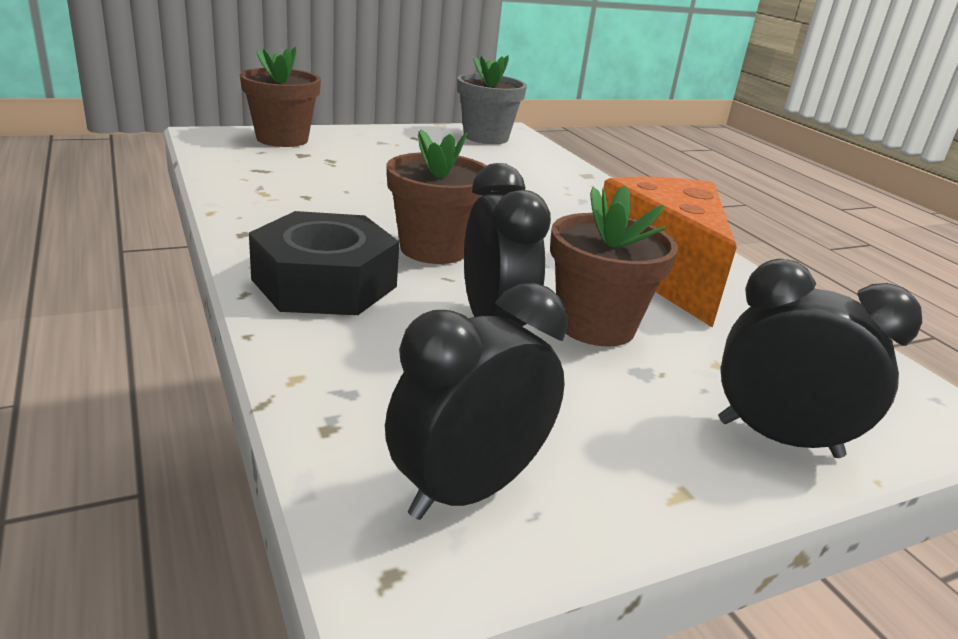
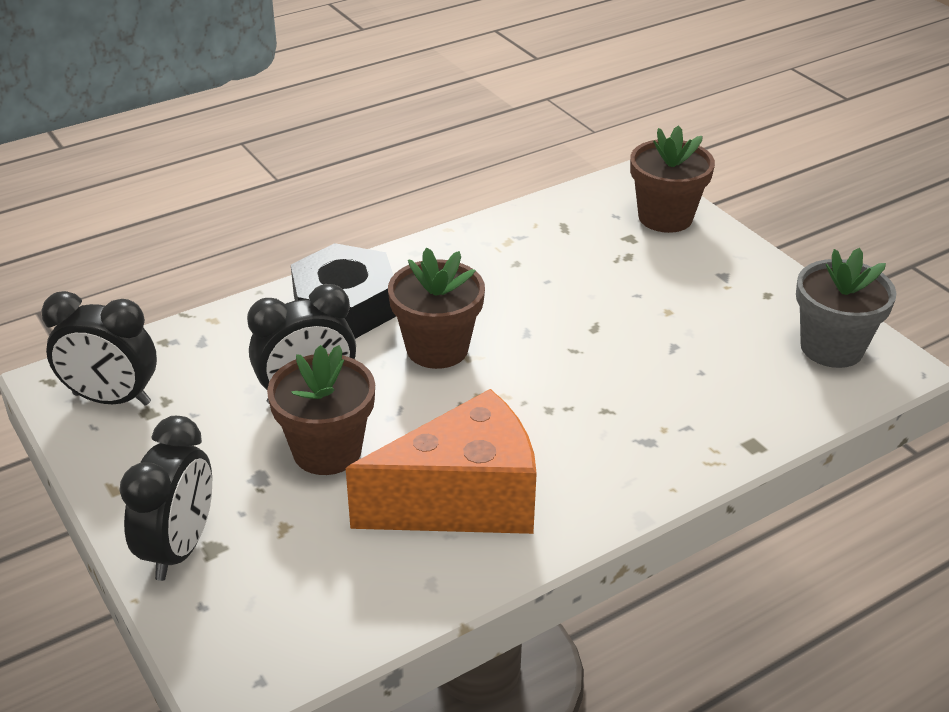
camera: 85 degrees right, 10 degrees up
(467, 490) = (112, 399): black clock -> black clock turned 150 degrees clockwise

